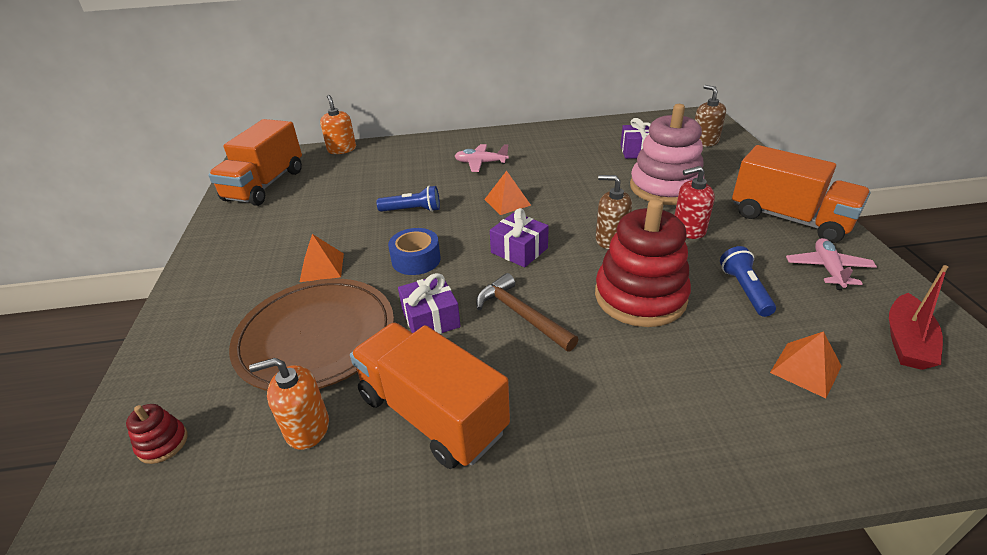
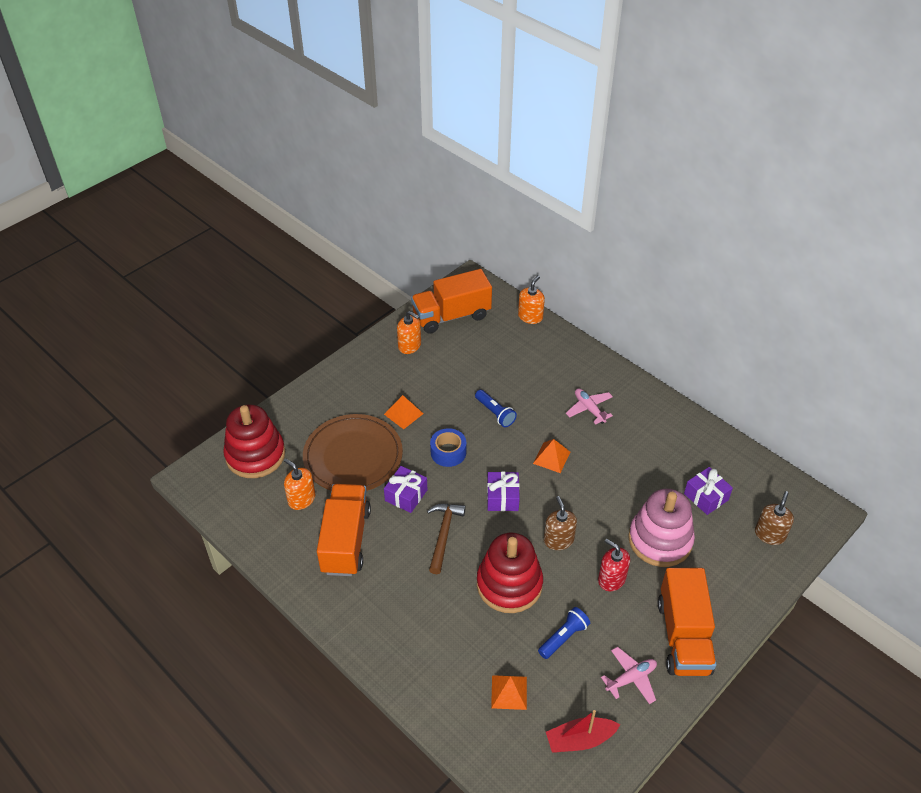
camera: 50 degrees right, 10 degrees up
(163, 443) = (255, 455): red stacking toy -> red stacking toy, size x2.43
(250, 224) = (409, 346): none -> orange soap dispenser

